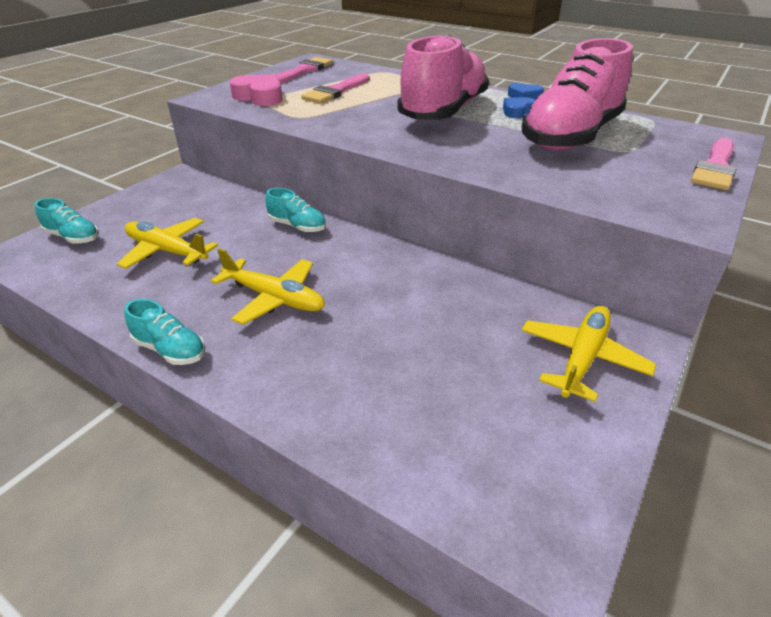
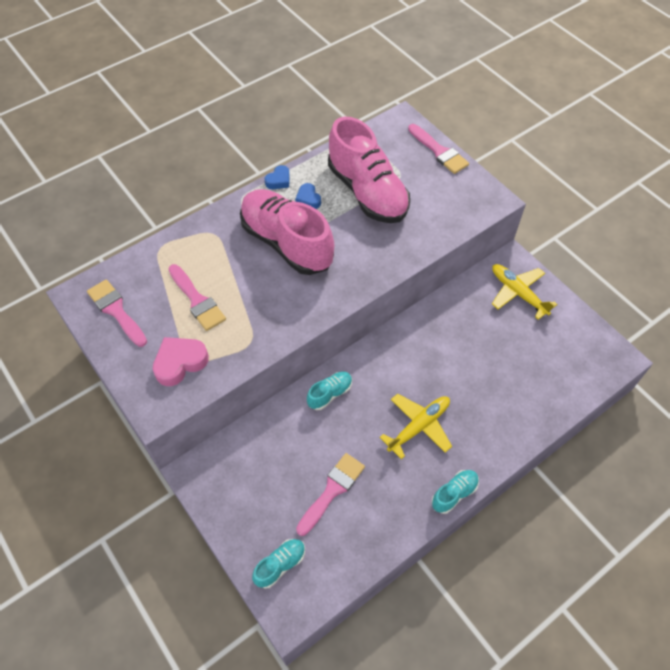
camera: 70 degrees left, 20 degrees up
(167, 251) = (332, 490): yellow plane -> pink brush

